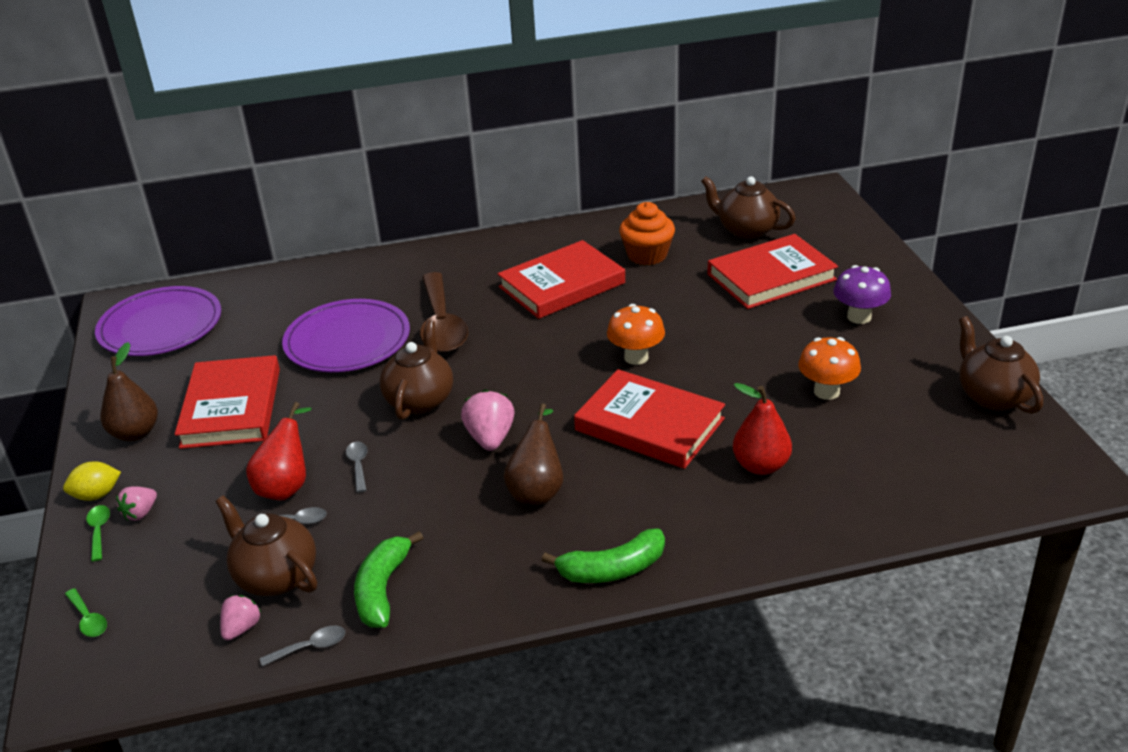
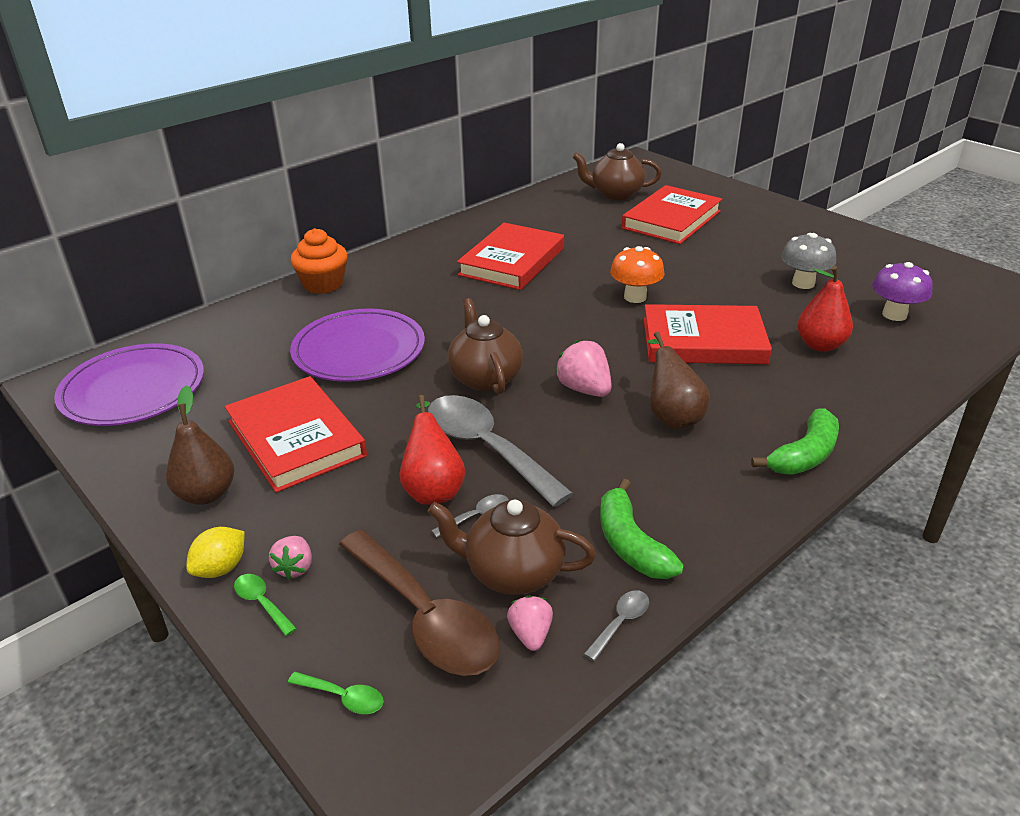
camera: 30 degrees left, 0 degrees up
(358, 465) = (486, 448): grey spoon -> grey spoon, size x2.49
(441, 324) = (437, 315): brown spoon -> brown spoon (425, 617)
(647, 255) = (558, 226): orange cupcake -> orange cupcake (323, 284)
(826, 391) = (803, 283): orange mushroom -> grey mushroom
(859, 317) = (765, 231): purple mushroom -> purple mushroom (894, 315)
(992, 396) = (912, 258): brown teapot -> none

